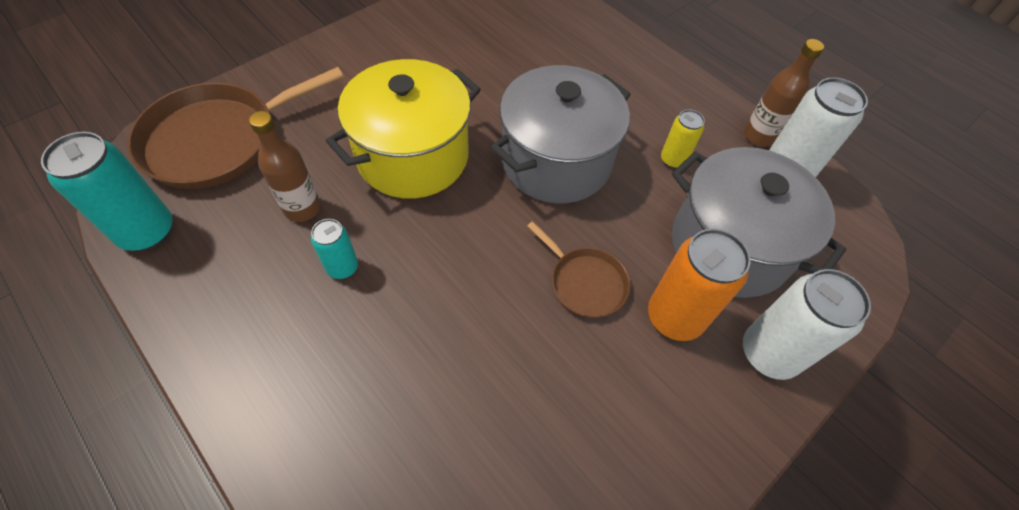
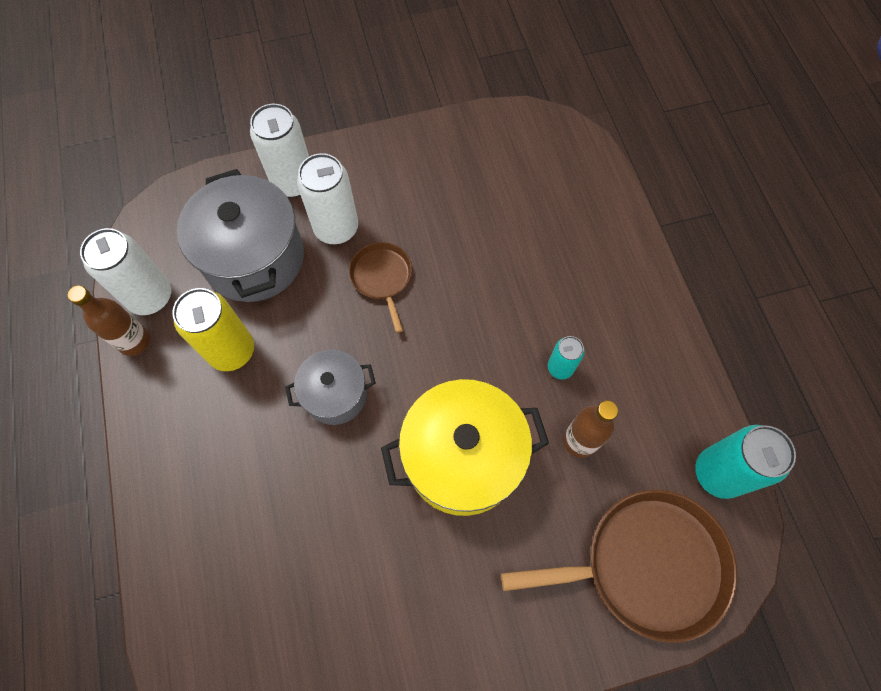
camera: 150 degrees left, 10 degrees up
(556, 161) = (335, 395): grey pot -> grey pot, size x0.58
(673, 160) = (232, 351): yellow can -> yellow can, size x1.80
(674, 317) = (336, 228): orange can -> white can

